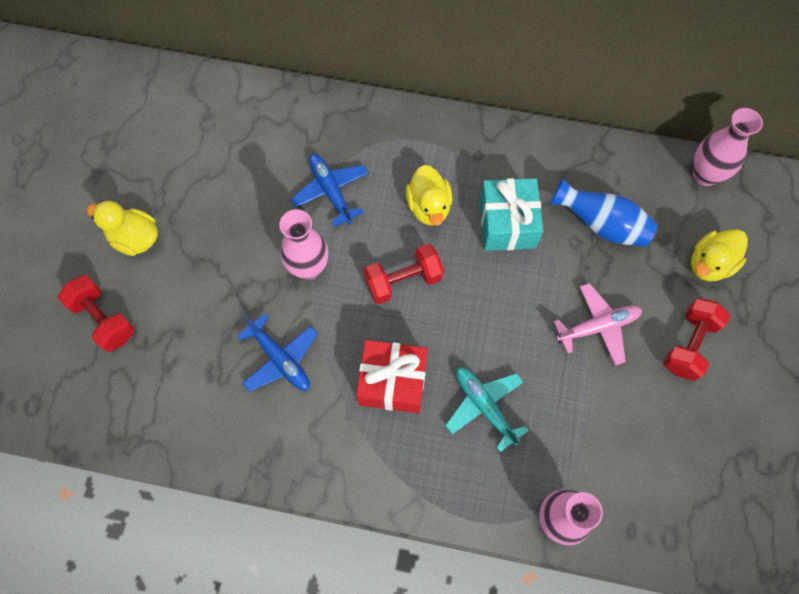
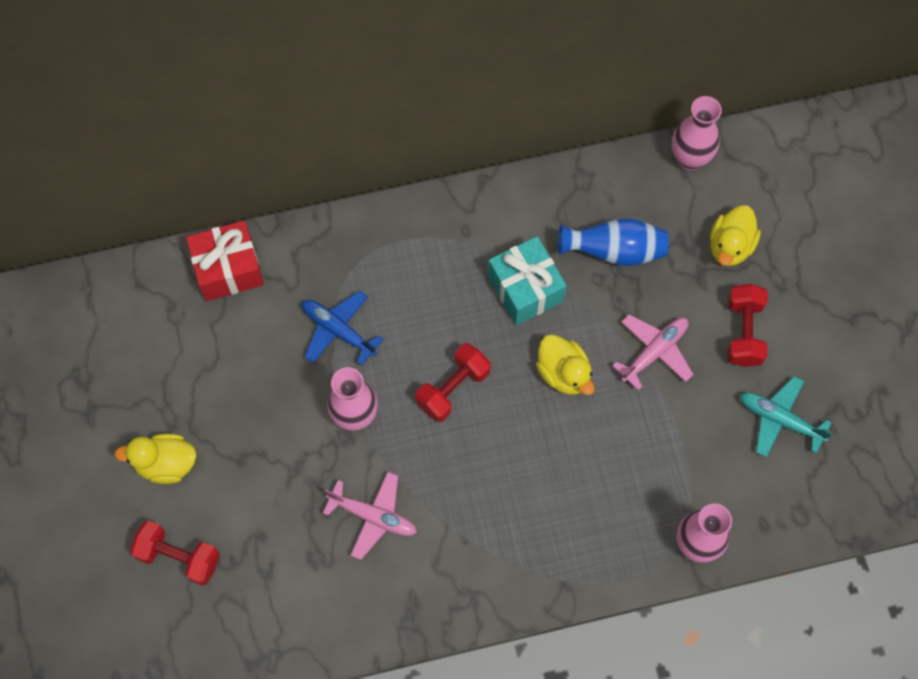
camera: 25 degrees left, 0 degrees up
(280, 359) = (373, 516): blue plane -> pink plane
(392, 382) = (490, 489): red gift -> red gift (228, 269)
(429, 207) = (442, 304): yellow duck -> yellow duck (563, 373)
(484, 406) = (585, 473): turquoise plane -> turquoise plane (779, 419)

